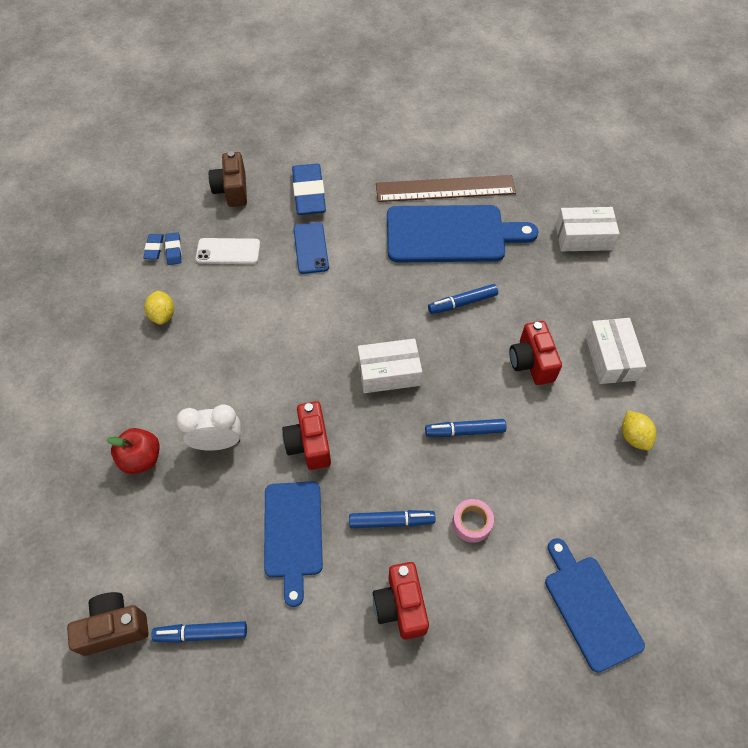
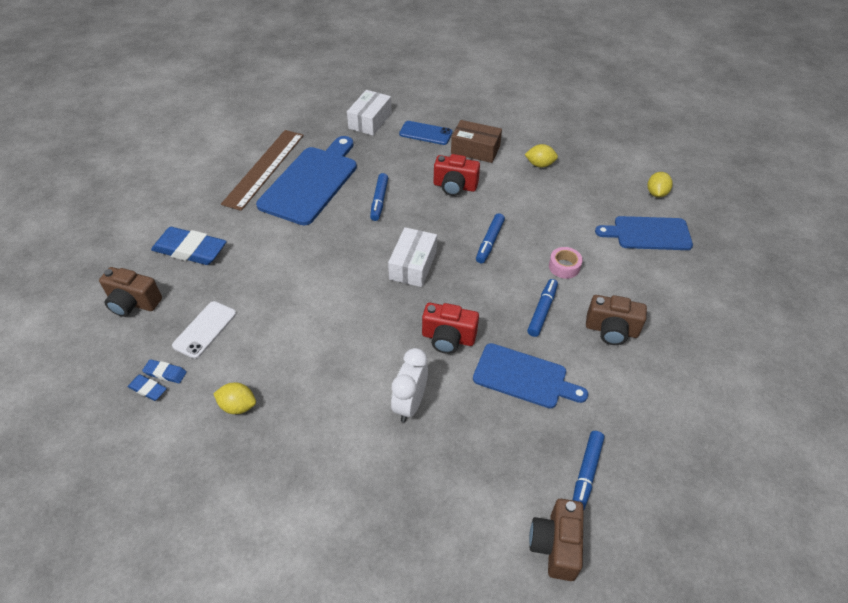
camera: 65 degrees left, 10 degrees down
(141, 458) = (391, 472): red apple -> none
(310, 248) = (252, 270): blue phone -> blue phone (425, 133)
(400, 606) = (611, 330): red camera -> brown camera
(610, 358) = (475, 149): white box -> brown box
(677, 598) = (656, 193): none -> yellow lemon

